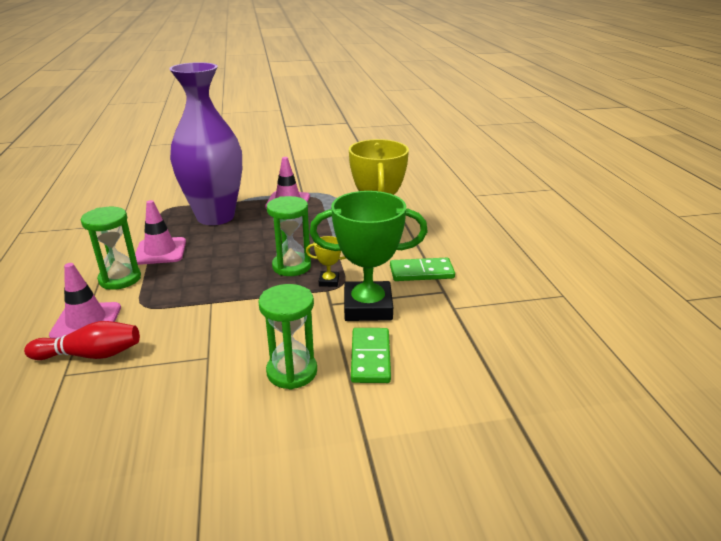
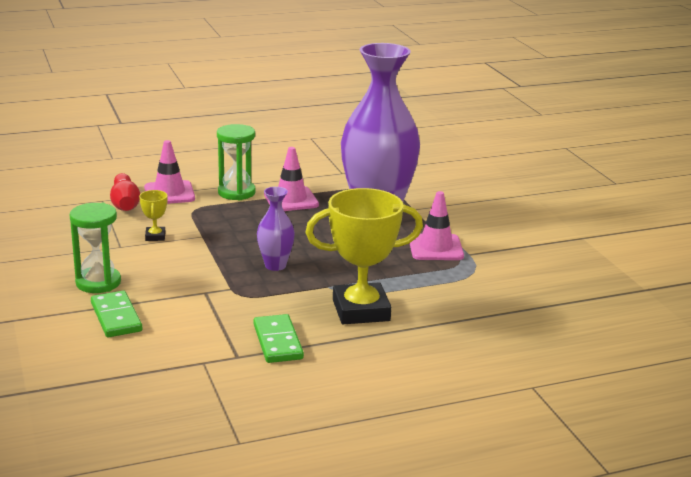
camera: 80 degrees right, 5 degrees down
(291, 266) = (275, 265): green hourglass -> purple vase
(329, 281) = (248, 288): yellow trophy -> yellow trophy (155, 236)
(367, 307) = (200, 312): green trophy -> none
(370, 357) = (116, 317): green domino -> green domino turned 75 degrees clockwise

